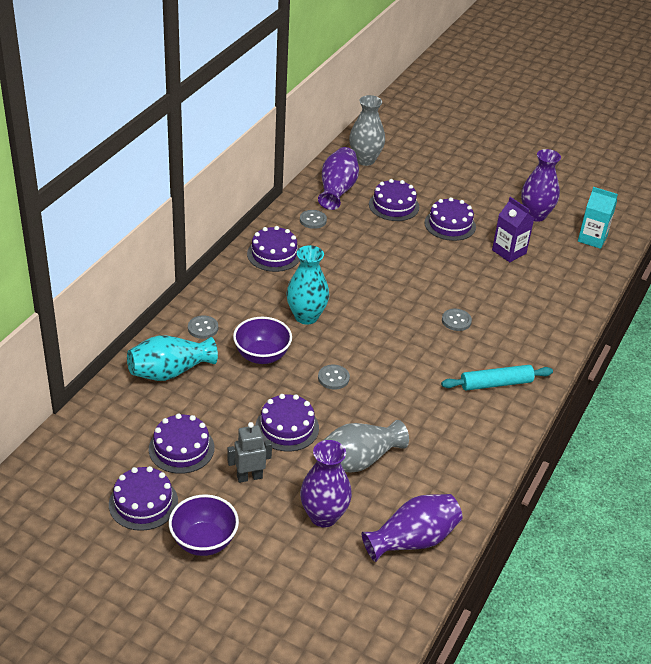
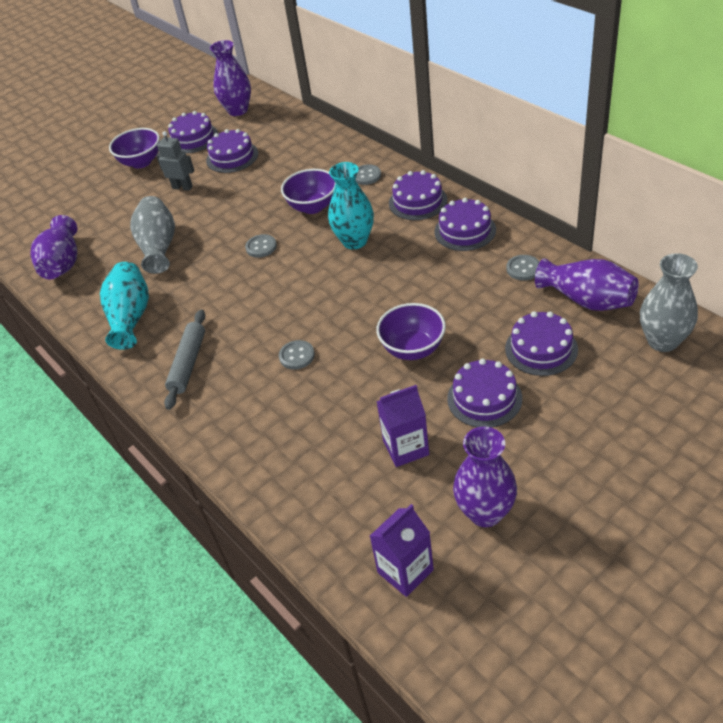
camera: 120 degrees right, 5 degrees up
(170, 372) = (319, 155): turquoise vase -> turquoise vase (131, 317)
(249, 477) = (182, 187): grey robot -> grey robot turned 75 degrees counterclockwise
(287, 427) = (219, 212): purple cake -> purple cake (418, 201)
(323, 516) = (120, 220): purple vase -> purple vase (238, 110)
(420, 262) = (413, 349): none -> purple bowl
(496, 384) = (188, 363): turquoise rolling pin -> grey rolling pin
(592, 239) = (405, 571): turquoise carton -> purple carton

